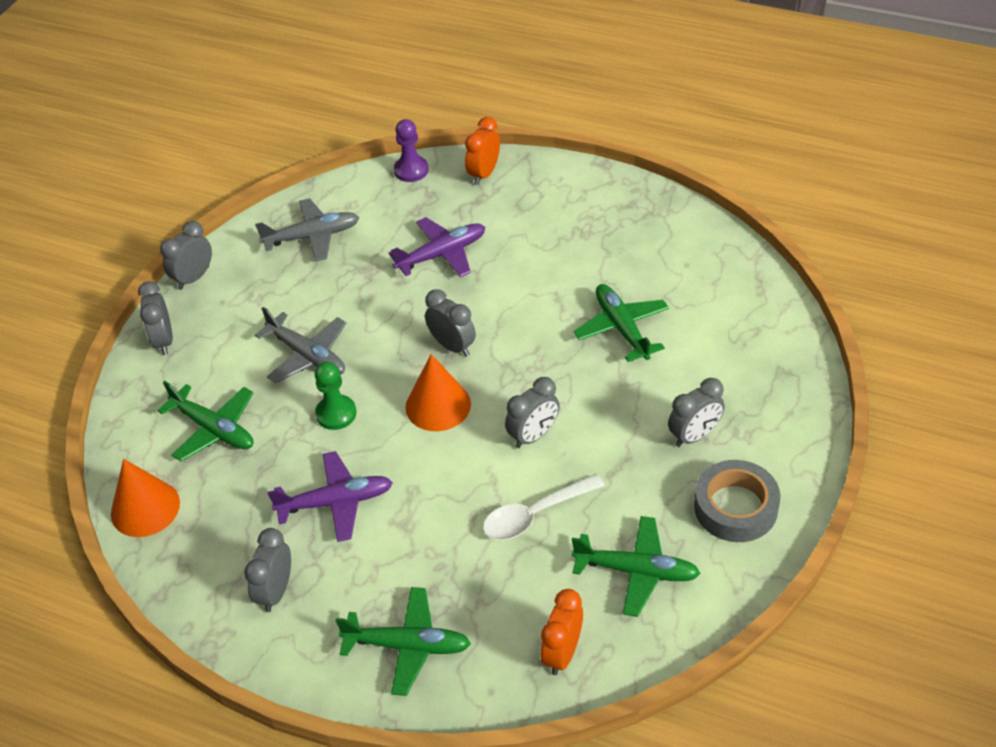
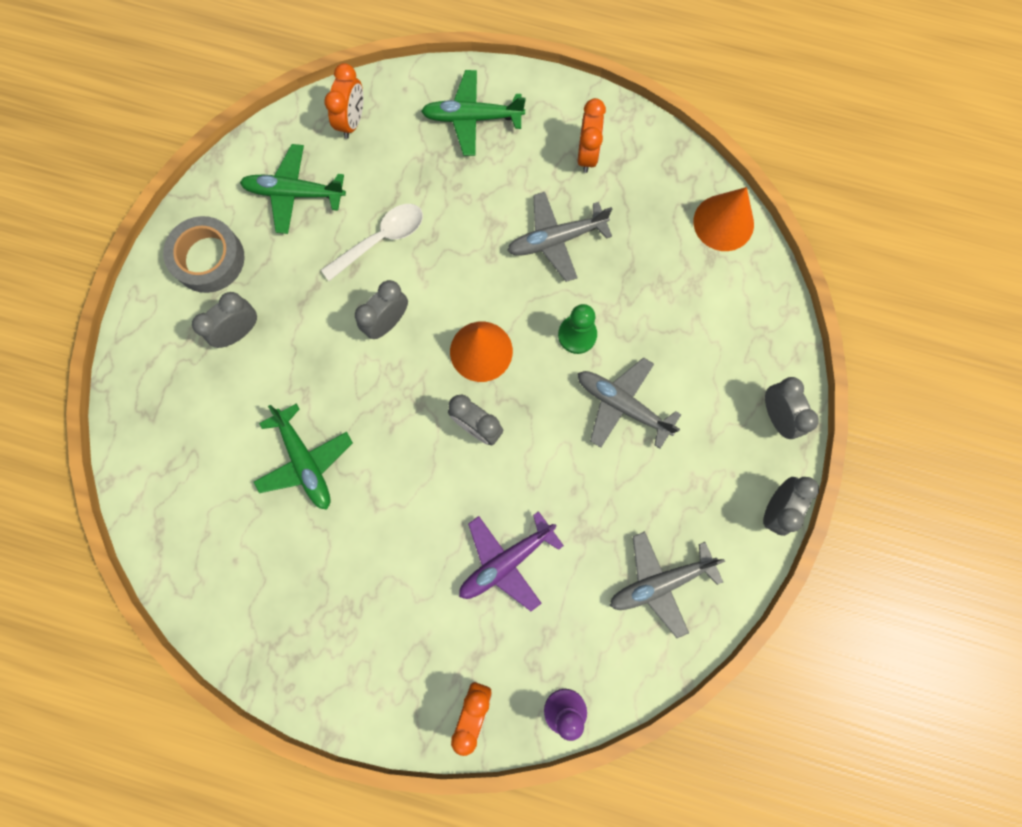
camera: 170 degrees right, 30 degrees up
(214, 429) = (689, 309): green plane -> none
(276, 591) = (587, 155): grey clock -> orange clock
(335, 502) = (556, 240): purple plane -> grey plane

